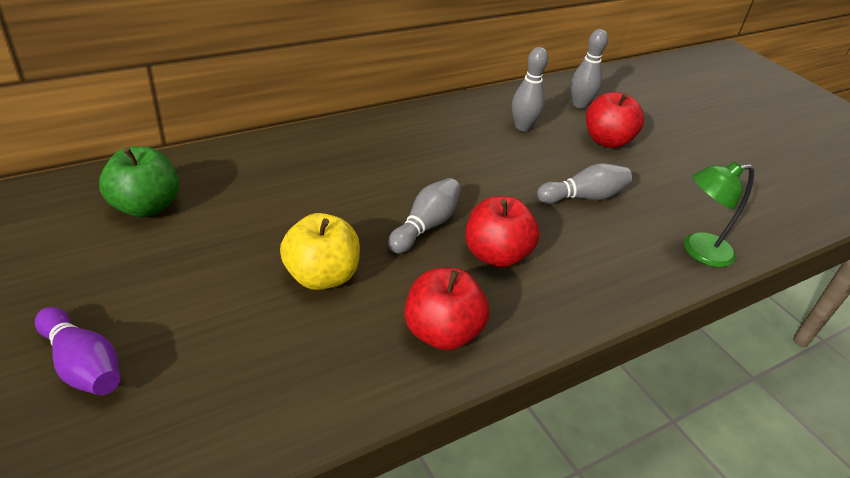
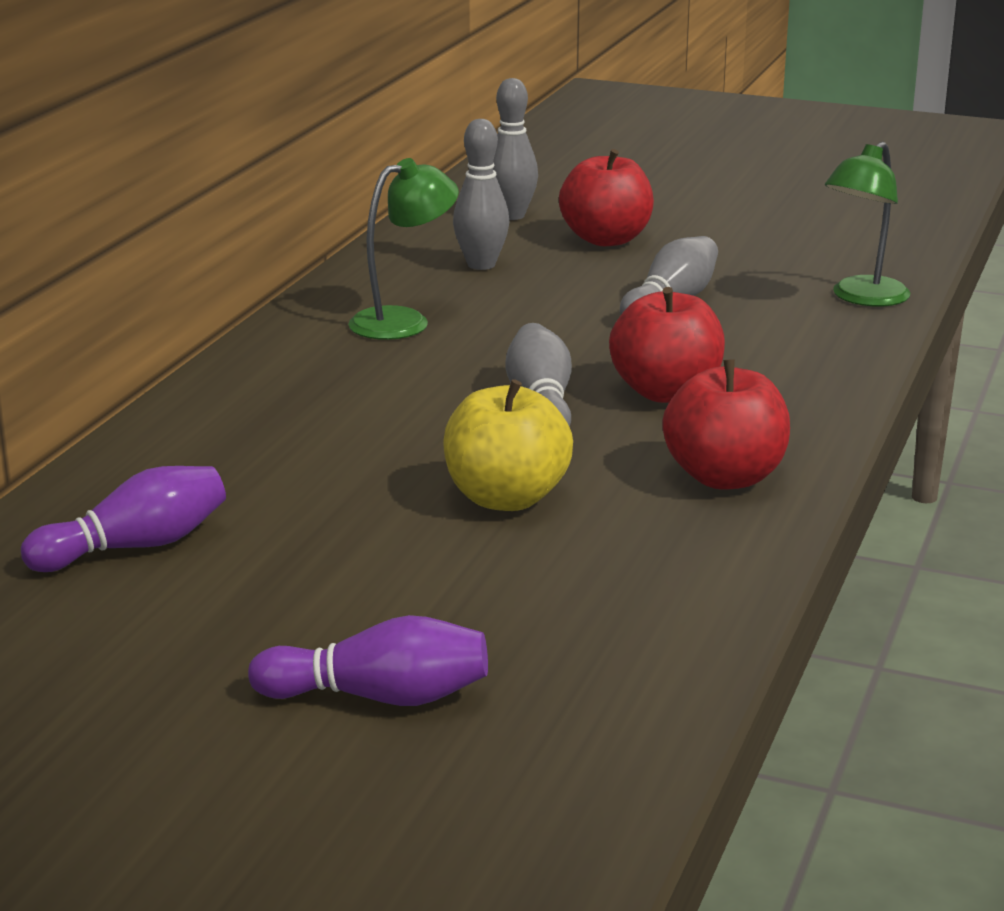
camera: 35 degrees left, 15 degrees down
(146, 206) = (135, 547): green apple -> purple bowling pin
(439, 142) = (404, 321): none -> green lamp

